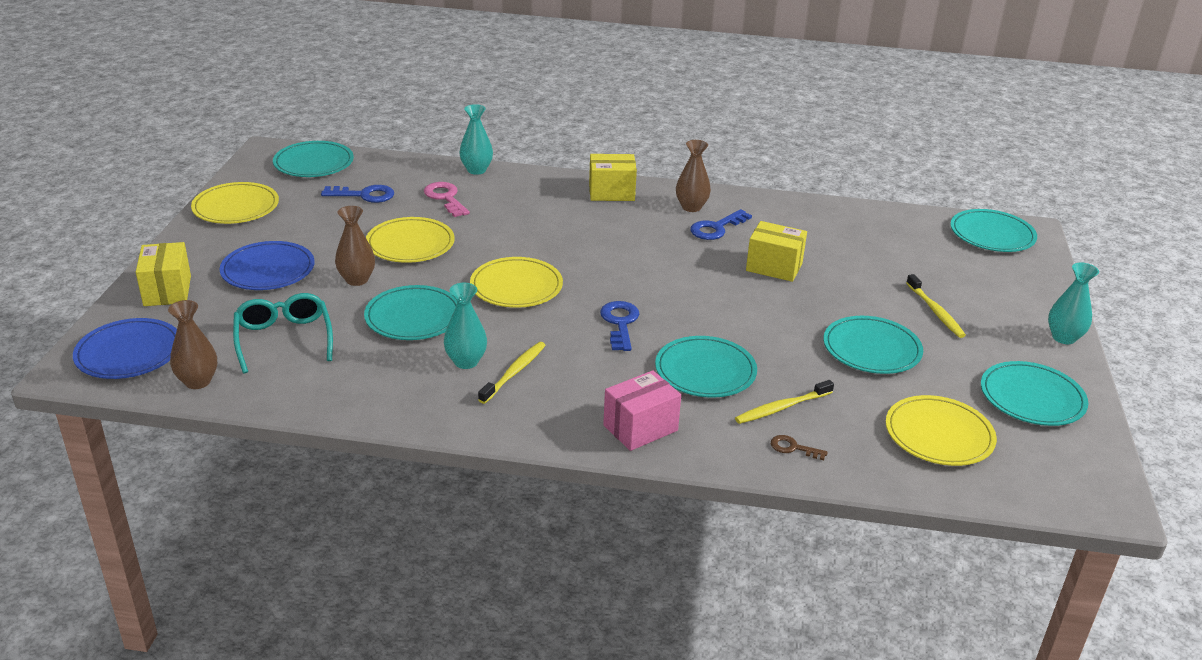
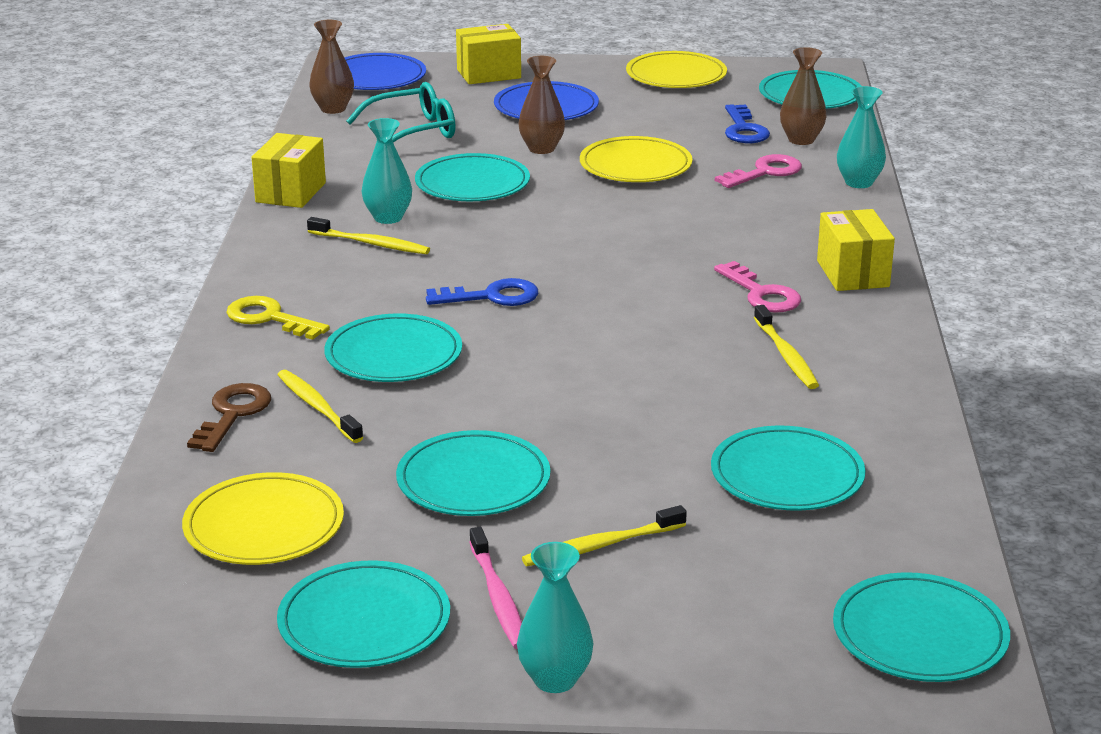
camera: 85 degrees right, 5 degrees down
(516, 286) = (559, 230): yellow plate -> none
(634, 224) = (761, 294): none -> pink key
(640, 428) = (270, 318): pink box -> yellow key
(691, 207) = (844, 334): brown vase -> brown vase (801, 140)
(716, 228) = (786, 355): blue key -> yellow toothbrush
(774, 267) = (685, 403): yellow box -> yellow box (291, 192)
(793, 448) = (232, 414): brown key -> brown key, size x1.69
(853, 247) = (787, 475): none -> turquoise plate
(995, 349) = (498, 598): none -> pink toothbrush

